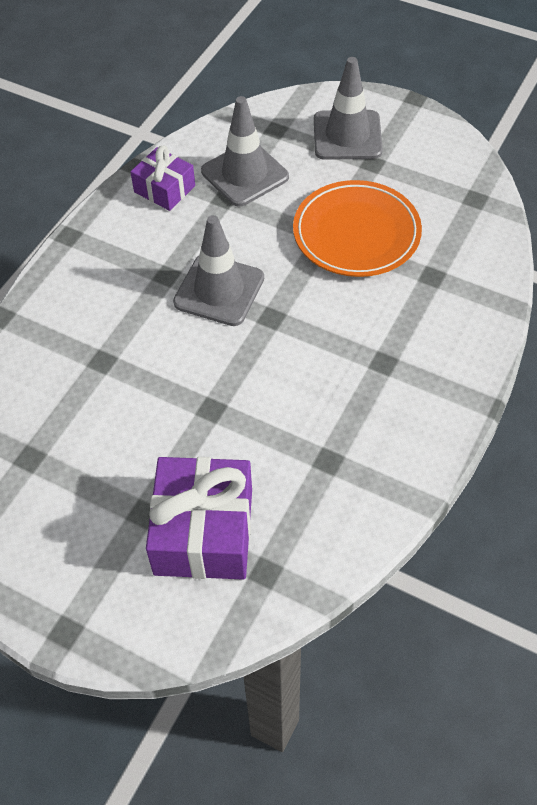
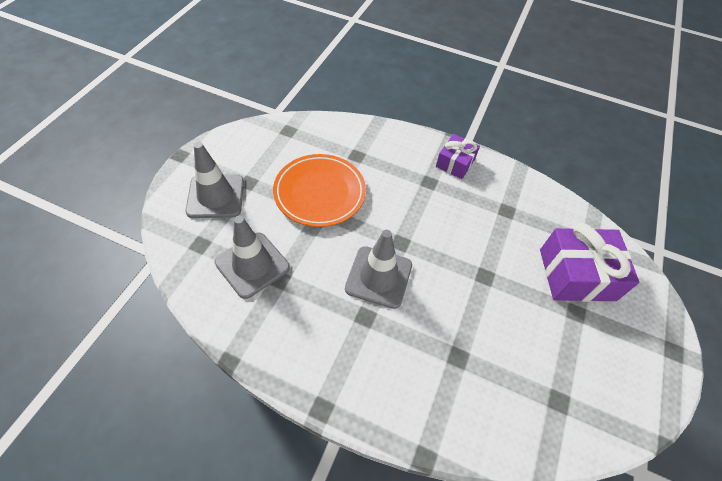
camera: 100 degrees left, 0 degrees up
(164, 189) = (265, 327): purple gift -> purple gift (455, 163)

